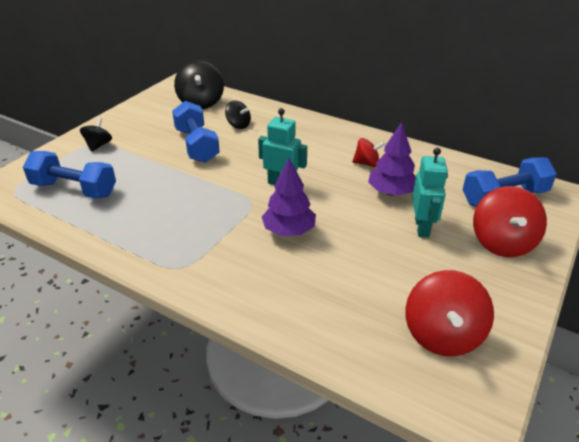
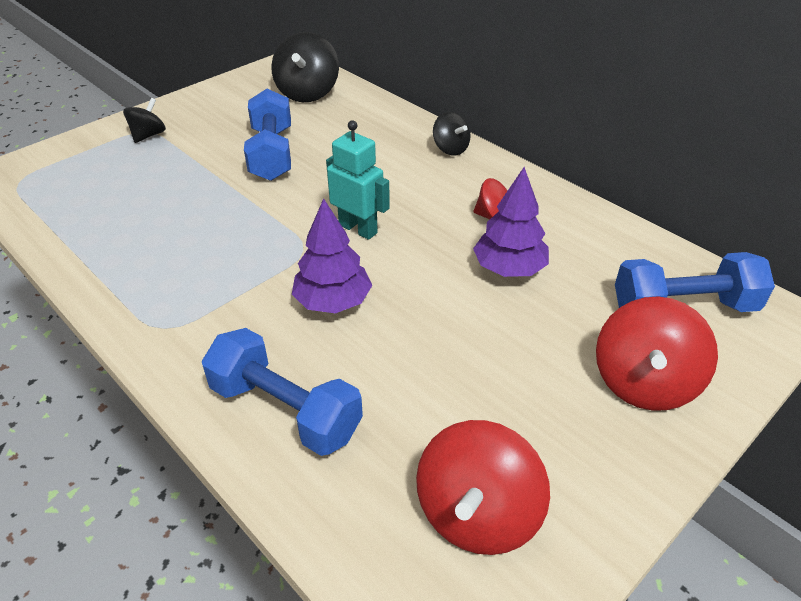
camera: 15 degrees right, 5 degrees up
(74, 189) = (89, 192): blue dumbbell -> blue dumbbell (285, 410)
(238, 125) = (341, 132): black spinning top -> black spinning top (450, 149)
(422, 227) = (529, 333): turquoise robot -> none

